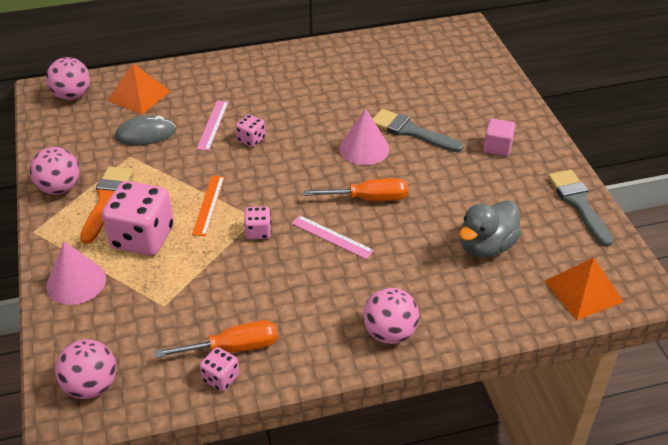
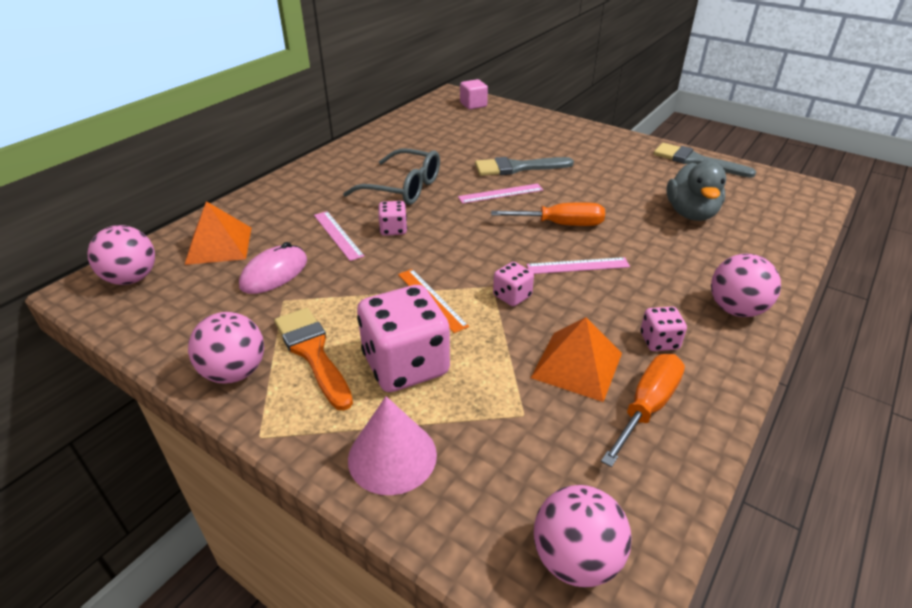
camera: 40 degrees left, 5 degrees down
(145, 134) = (274, 273): grey mouse -> pink mouse
(221, 378) = (681, 443): pink dice -> pink dice (659, 341)
(302, 107) = (403, 188): none -> grey glasses
(364, 148) = (500, 193): pink cone -> pink ruler
(369, 198) = (561, 224): orange screwdriver -> orange screwdriver turned 45 degrees clockwise
(497, 147) = (592, 152): pink cube -> pink cube (473, 105)
(583, 291) = (789, 208): orange pyramid -> orange pyramid (577, 365)

